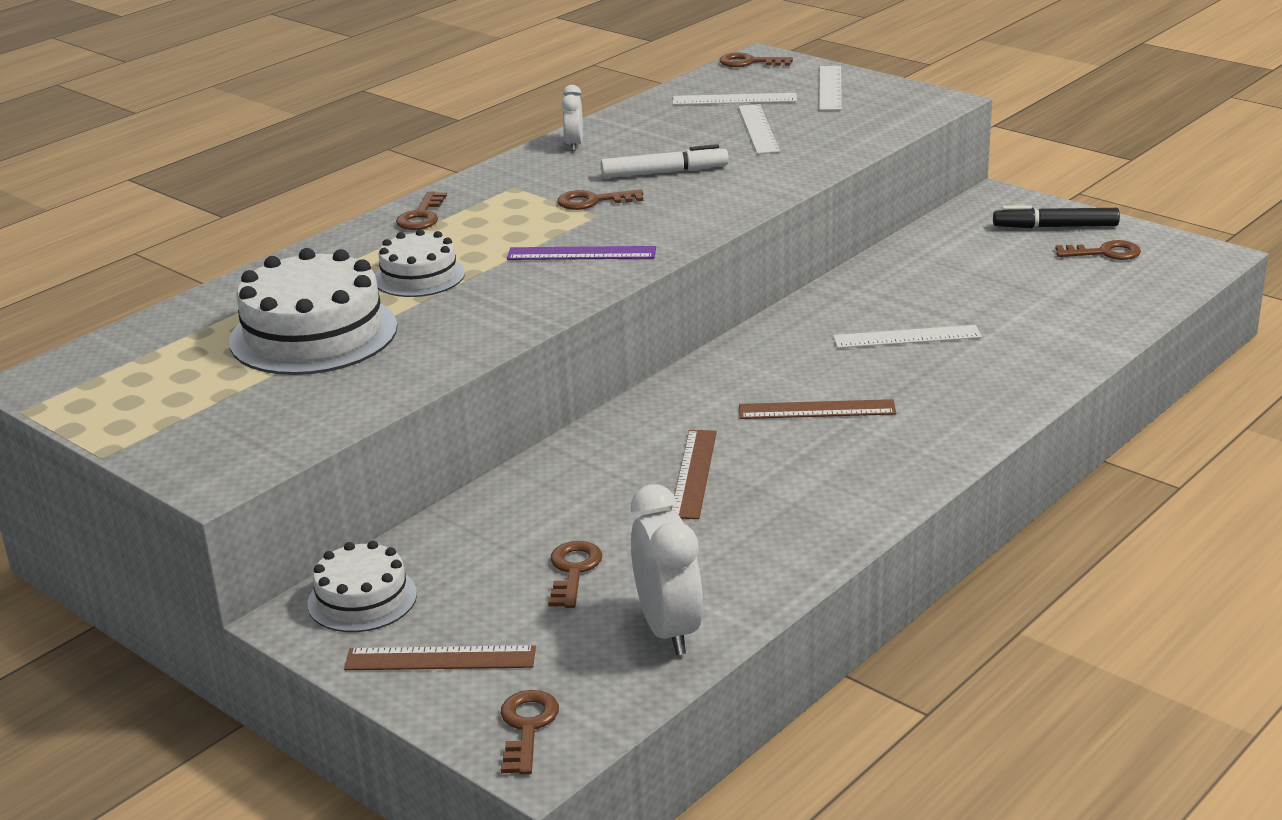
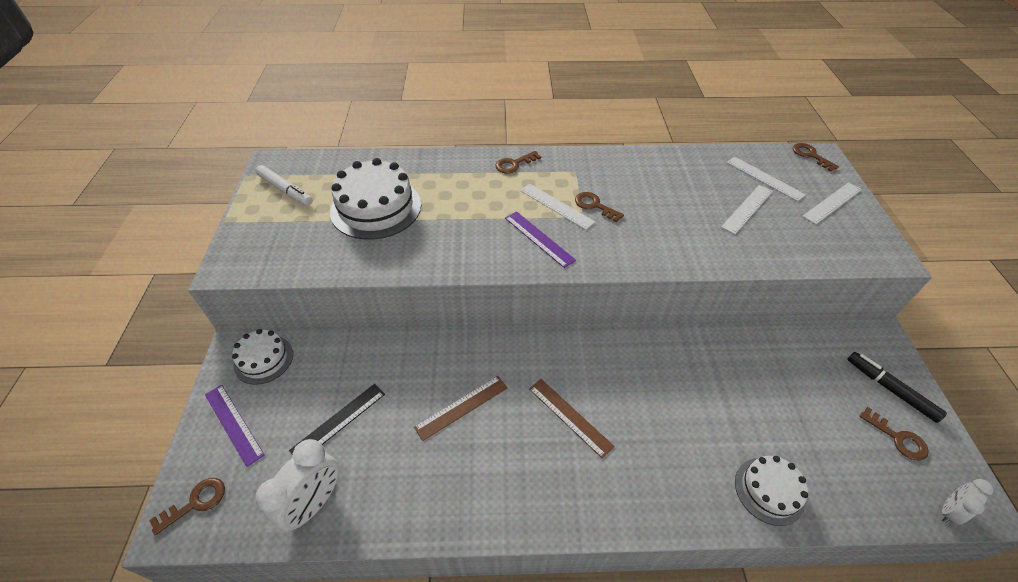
camera: 45 degrees right, 20 degrees up
(419, 276) = (459, 202): white cake -> white cake (769, 490)
(440, 658) = (233, 424): brown ruler -> purple ruler
(573, 571) = (339, 421): brown key -> black ruler
(574, 145) = (640, 160): white clock -> white clock (948, 510)
(664, 172) = (655, 209): white marker -> white marker (285, 190)
(907, 337) = (684, 404): white ruler -> white ruler (556, 206)

